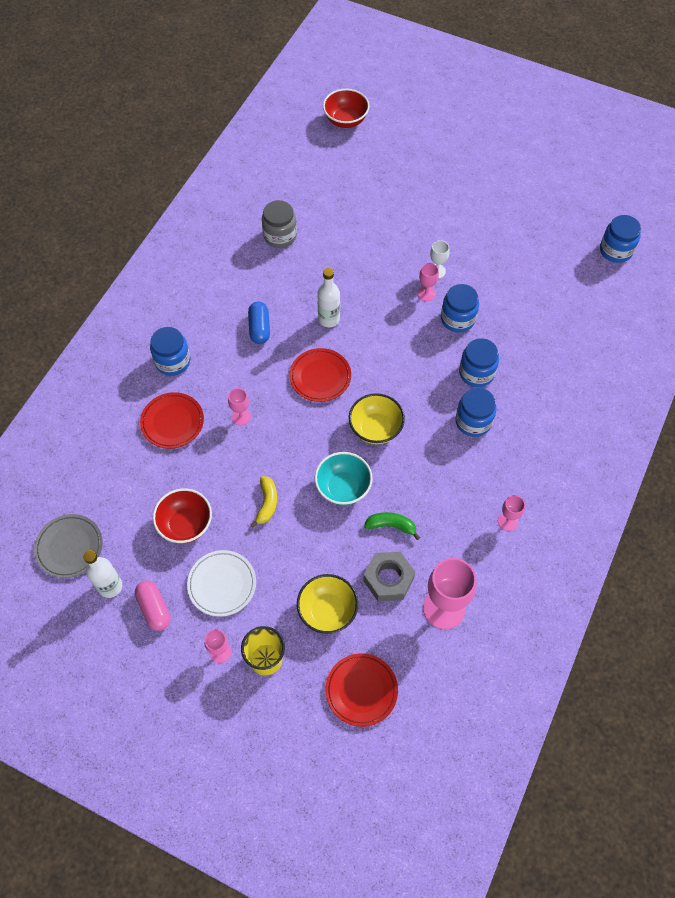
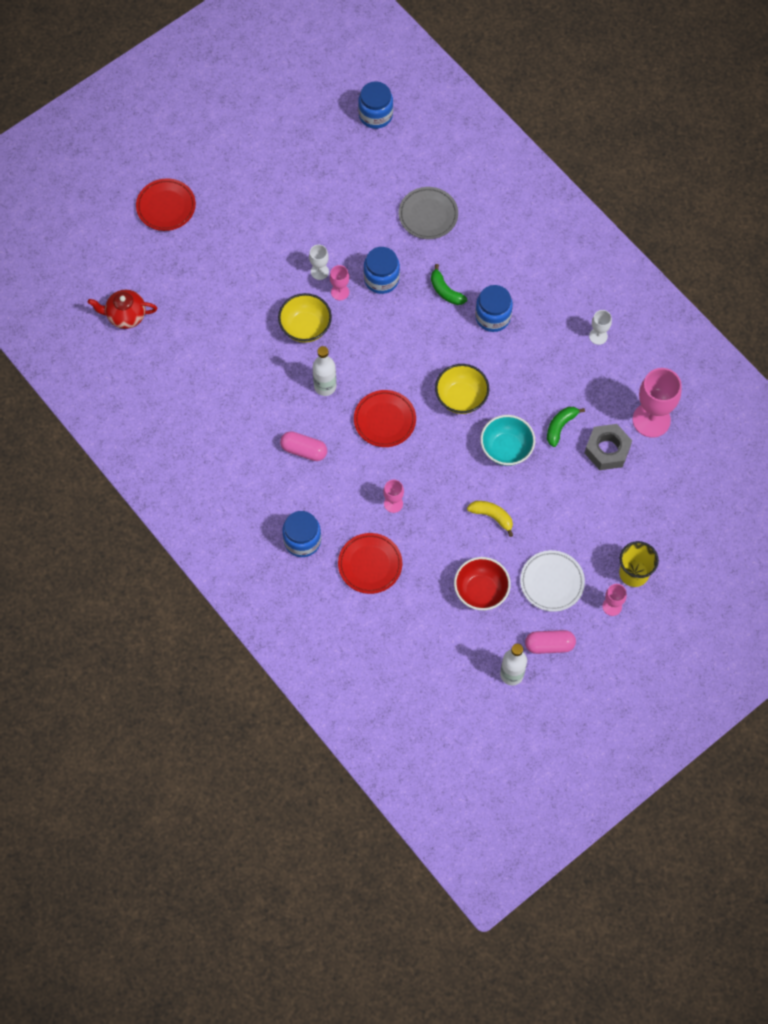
camera: 65 degrees left, 5 degrees up
(69, 547) = (457, 696): grey plate -> grey plate (428, 215)
(259, 328) = (304, 450): blue capsule -> pink capsule
(280, 236) = (203, 389): grey jar -> none
(317, 160) = (125, 316): none -> red teapot
(327, 611) = (613, 509): yellow bowl -> yellow bowl (305, 327)
(346, 120) = (87, 267): red bowl -> none
(361, 690) = (692, 512): red plate -> red plate (166, 207)
(476, 373) = (445, 291): blue jar -> green banana
(507, 521) = (598, 336): pink goblet -> white goblet

